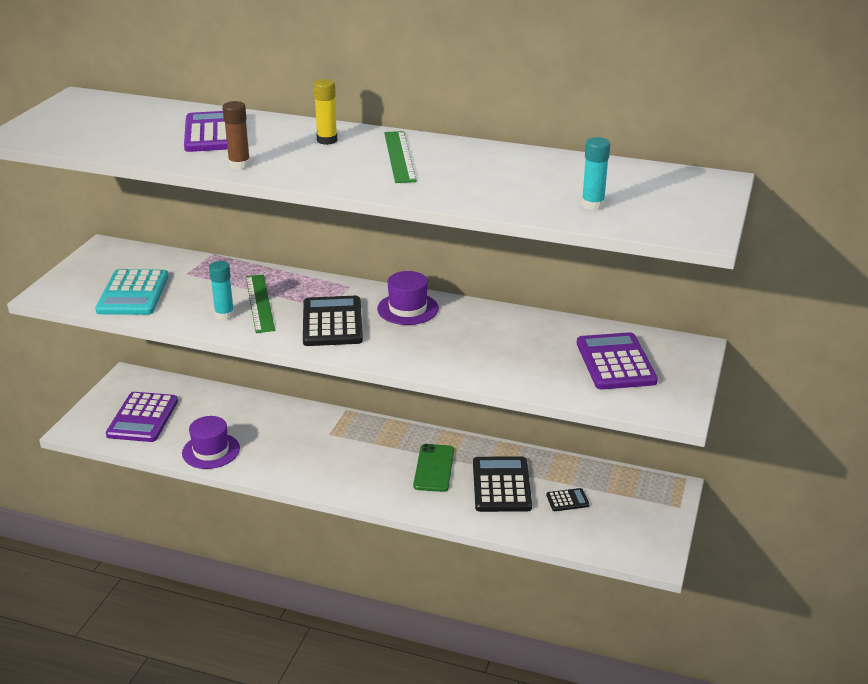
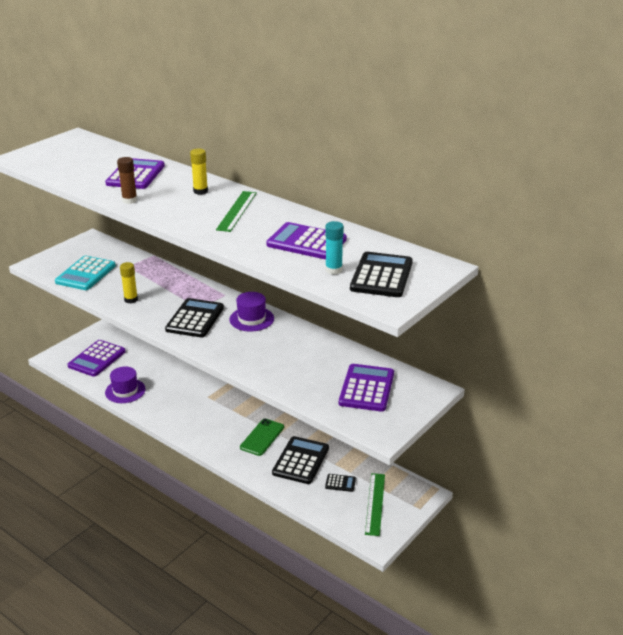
camera: 20 degrees right, 0 degrees up
(224, 315) = (131, 300): turquoise glue stick -> yellow glue stick
(259, 303) = (158, 295): green ruler -> green ruler (375, 503)
(526, 179) = (306, 242): none -> purple calculator
(656, 202) = (381, 276): none -> black calculator

